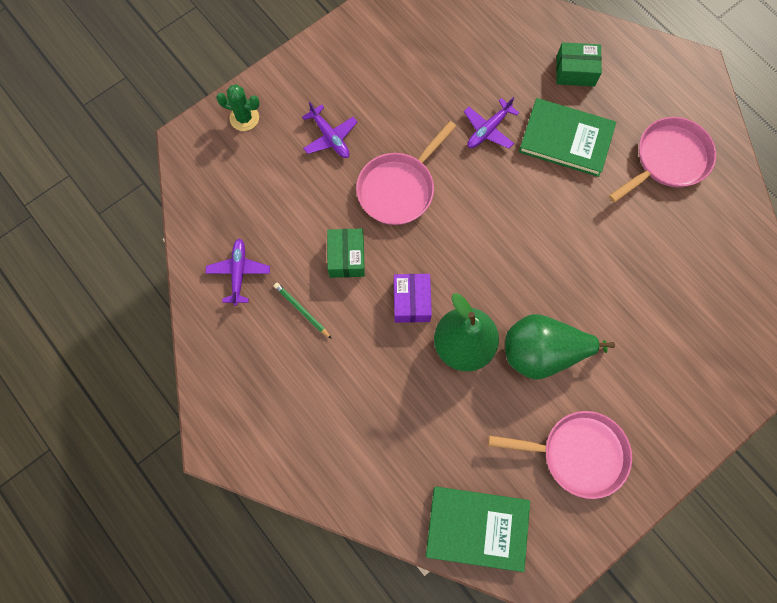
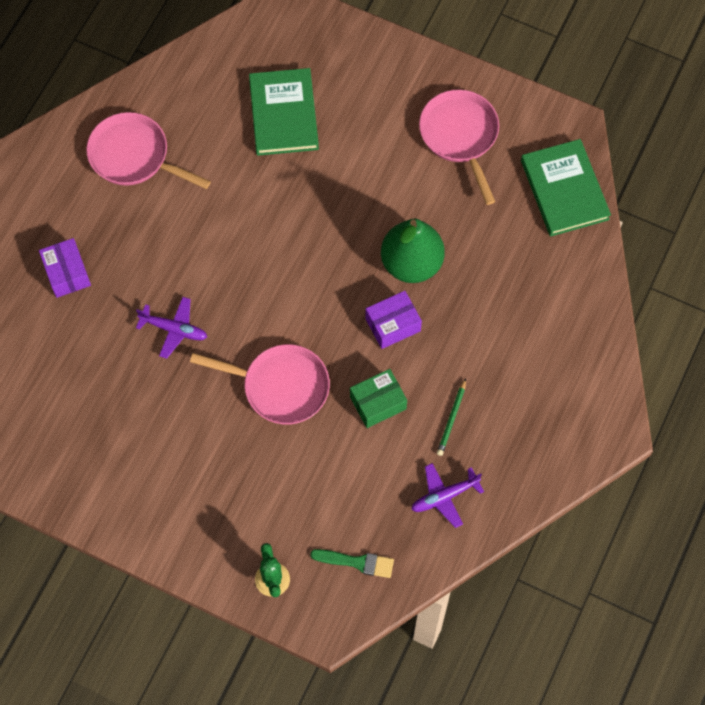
camera: 115 degrees left, 5 degrees down
(223, 182) = (357, 562): none -> green brush
(330, 137) = (254, 479): purple plane -> none
(543, 353) = (384, 195): green pear -> none
(566, 139) = (152, 254): green book -> green book (284, 114)
(575, 71) = (67, 273): green box -> purple box

